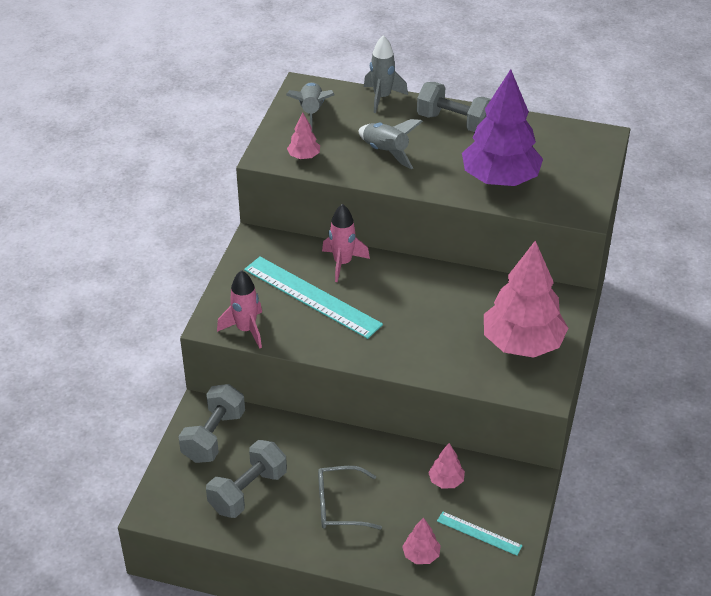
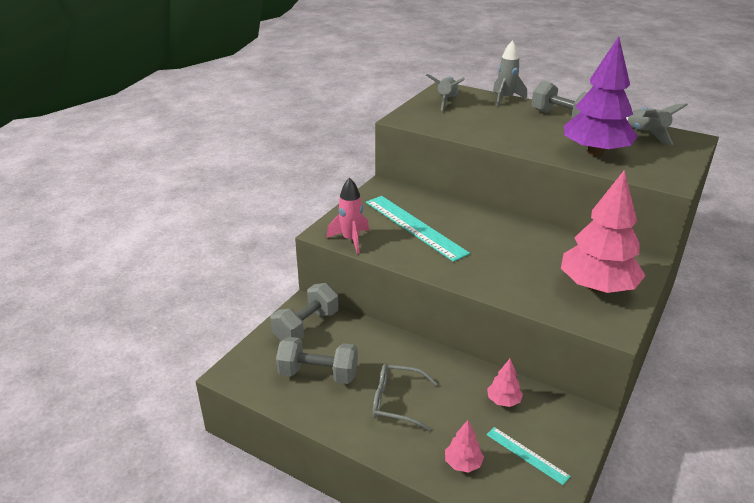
camera: 15 degrees right, 10 degrees down
(248, 491) = (318, 374): grey dumbbell -> grey dumbbell turned 45 degrees clockwise
(304, 156) = (431, 122): pink tree -> none
(342, 263) = (448, 209): pink rocket -> none
(386, 152) = (499, 127): grey rocket -> grey rocket (646, 134)

